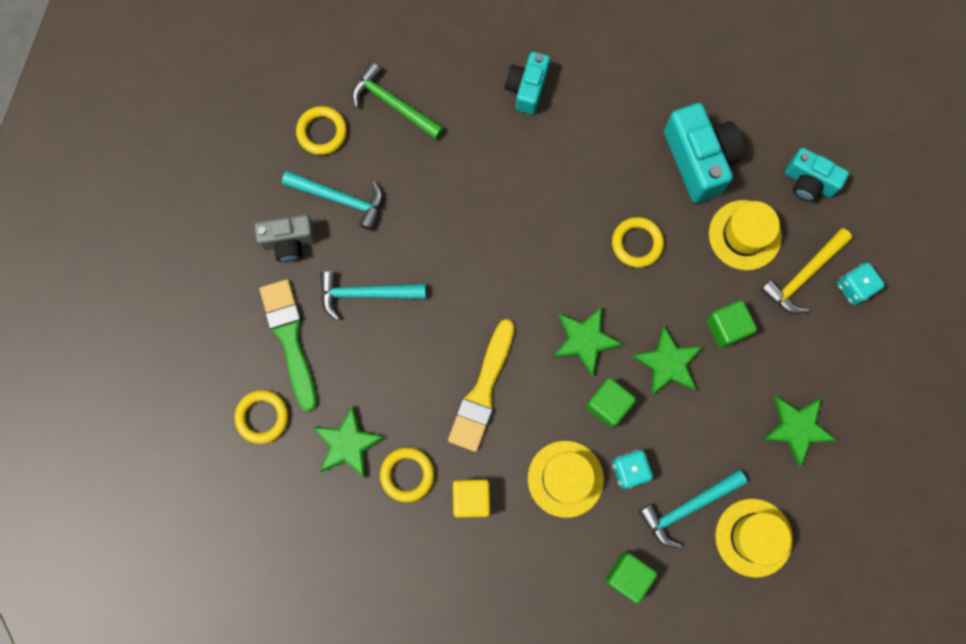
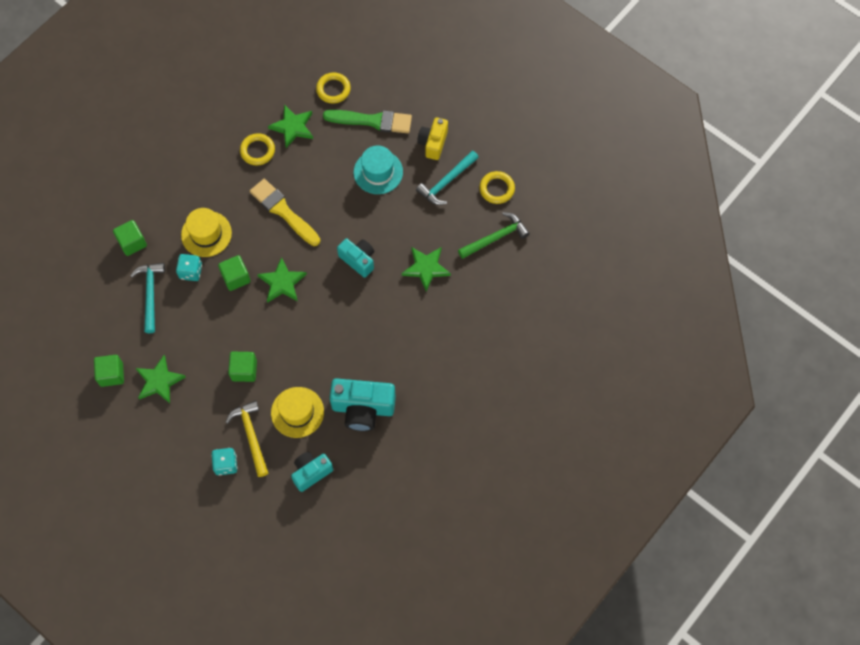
camera: 115 degrees right, 10 degrees down
(289, 242) = (433, 143): grey camera -> yellow camera
(366, 294) = (378, 172): turquoise hammer -> turquoise hat
(471, 498) = (224, 179): yellow cube -> none
(527, 88) = (467, 323): turquoise camera -> turquoise camera (358, 260)
(637, 243) = (327, 342): yellow ring -> none
(668, 363) = (241, 324): green star -> green star (426, 268)
(753, 537) = (112, 322): yellow hat -> none
(821, 496) = (111, 374): none -> green cube

